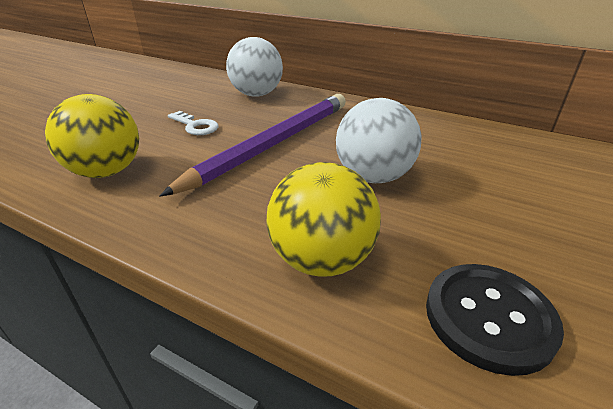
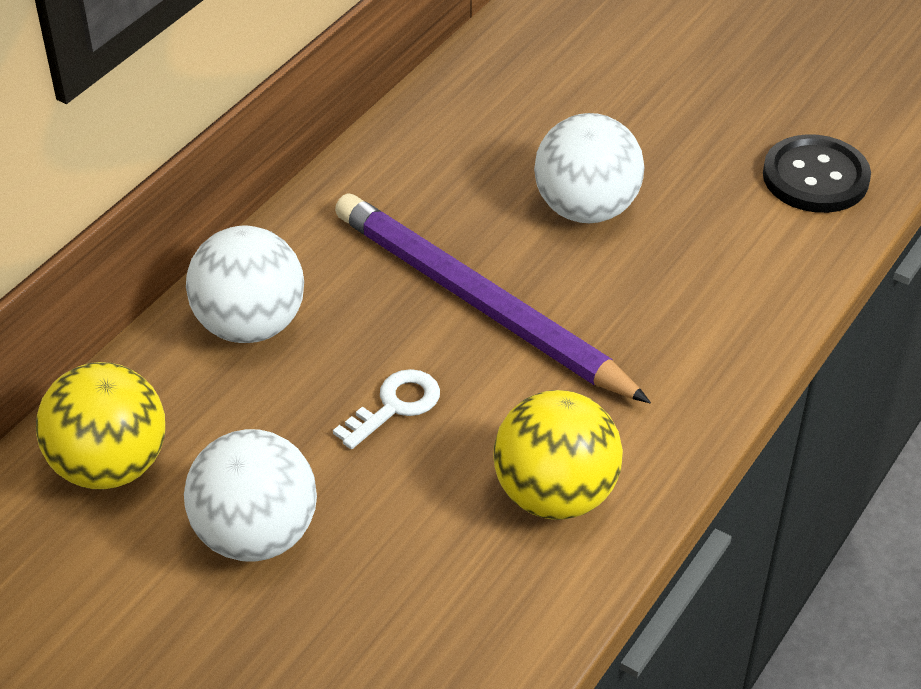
camera: 85 degrees left, 10 degrees up
(126, 103) = (256, 535): none -> white ball
(321, 260) = (748, 271): yellow ball -> yellow ball (110, 466)

